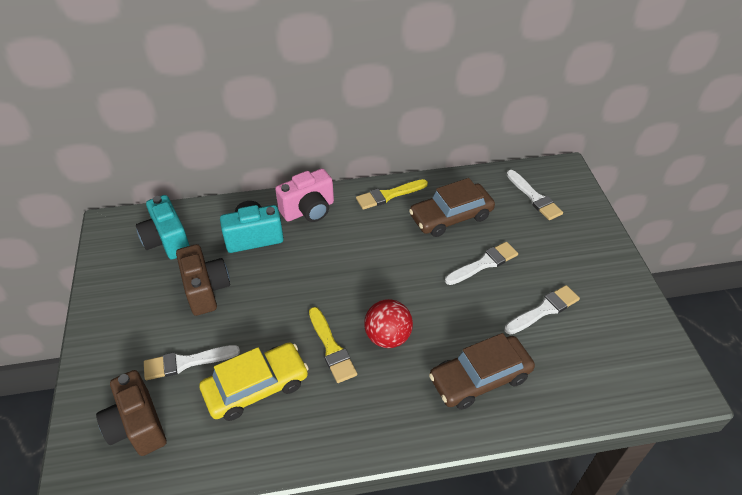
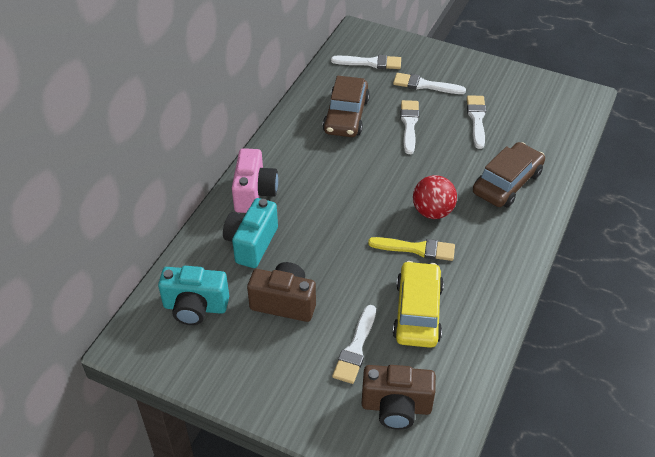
camera: 55 degrees left, 0 degrees up
(388, 195) = (287, 137): yellow brush -> none
(480, 378) = (507, 183): brown car -> brown car turned 150 degrees counterclockwise
(548, 248) = (424, 85): none -> white brush

